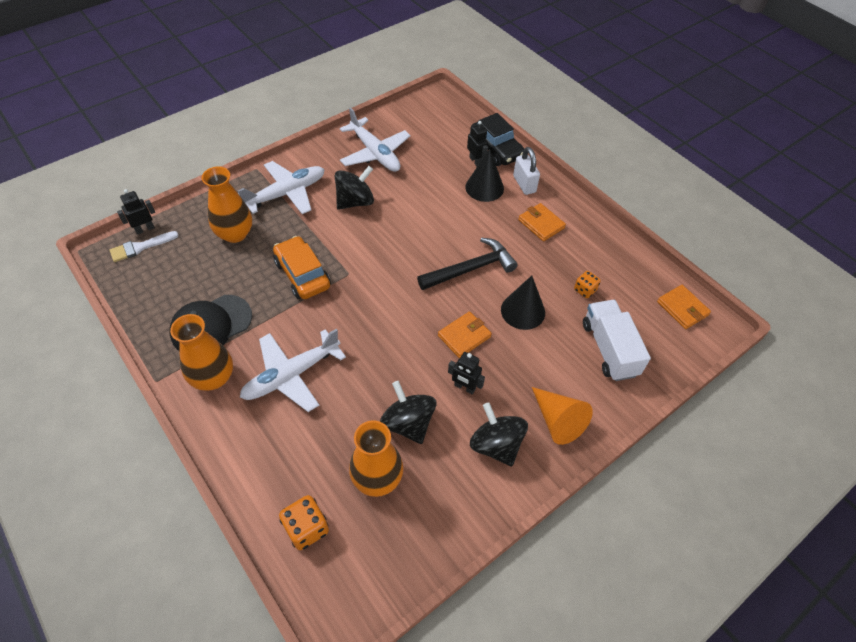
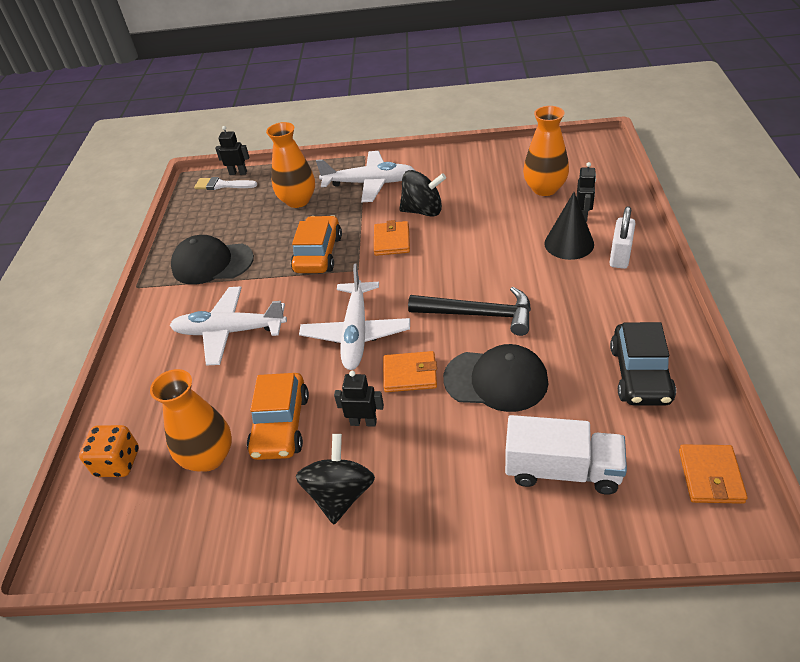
camera: 45 degrees right, 10 degrees down
(213, 378) = (174, 304): orange vase -> orange vase (544, 189)
(375, 153) = (483, 175): white plane -> white plane (356, 333)
(408, 423) = (281, 425): black spinning top -> orange car
(464, 387) = (363, 422): black robot -> black robot turned 120 degrees clockwise
(496, 149) = (619, 211): black car -> black car (640, 374)
(523, 311) = (496, 380): black cone -> black cap
(541, 224) = (602, 303): orange wallet -> orange wallet (392, 241)
(557, 420) = (427, 510): orange cone -> none
(585, 290) = (591, 393): orange dice -> none
(609, 349) = (562, 470): white truck -> white truck turned 75 degrees clockwise

